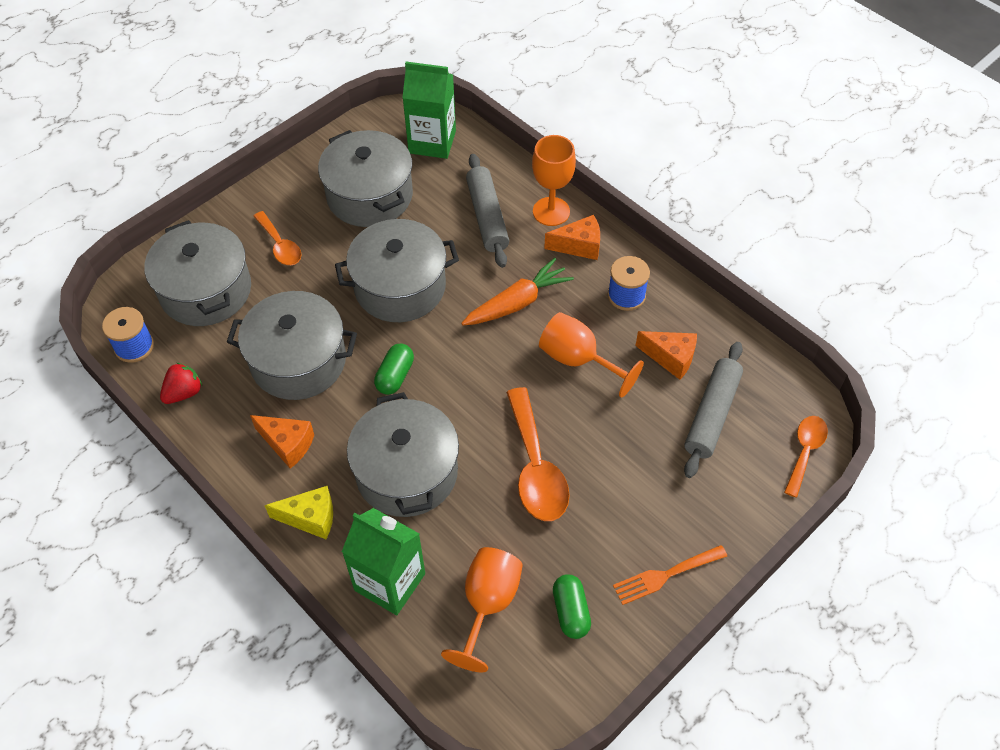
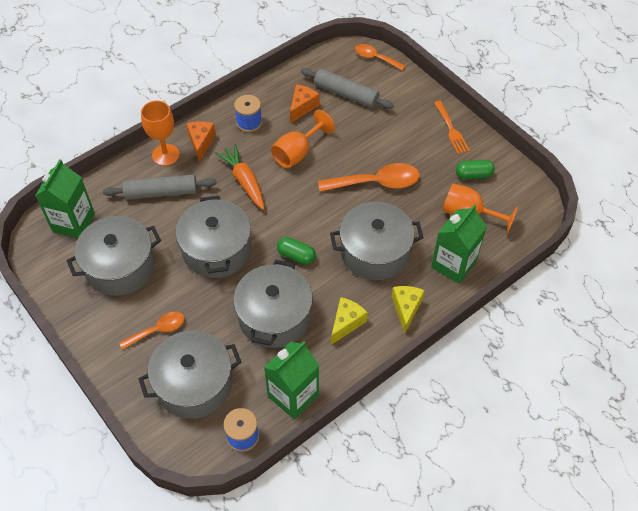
camera: 85 degrees left, 0 degrees up
(184, 393) = (293, 395): red strawberry -> green carton
(287, 444) = (346, 323): orange cheese -> yellow cheese

